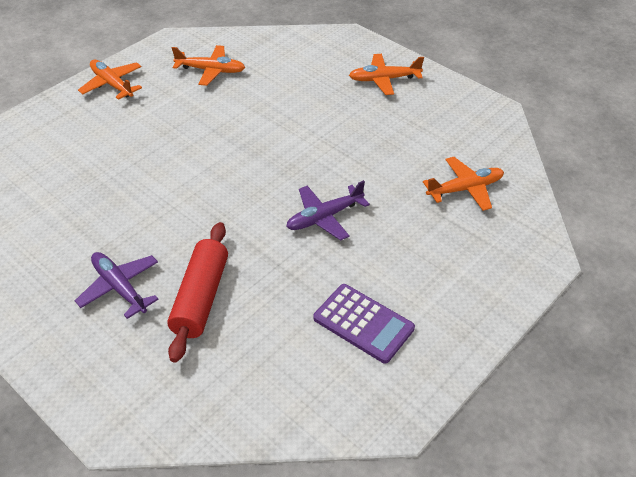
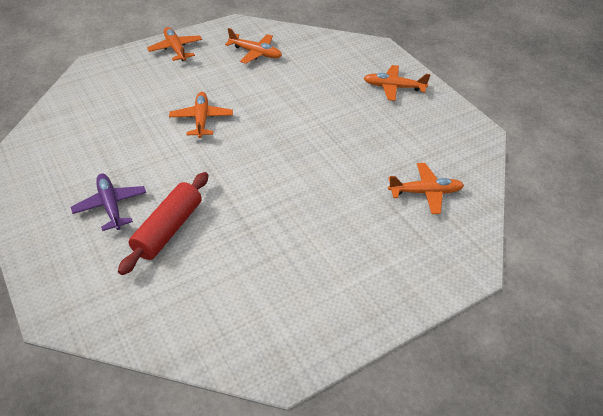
camera: 15 degrees right, 0 degrees up
(182, 162) = (201, 119): none -> orange plane
(324, 217) = (295, 188): purple plane -> none
(363, 323) = (289, 284): purple calculator -> none

